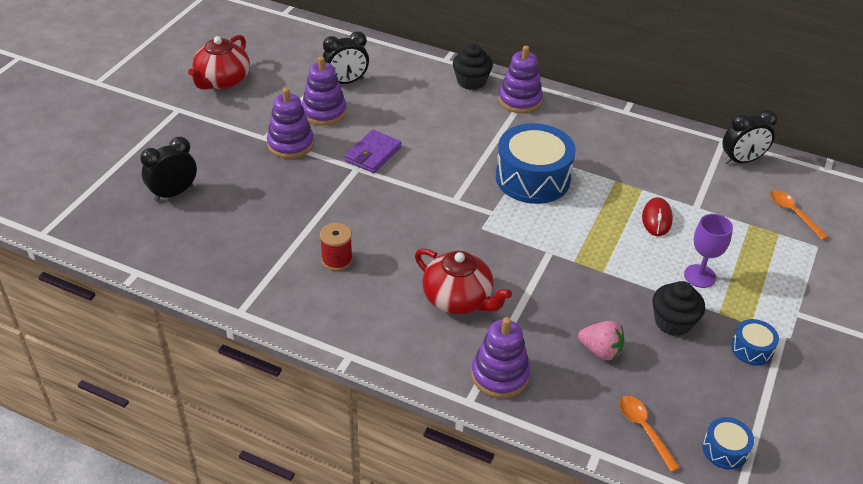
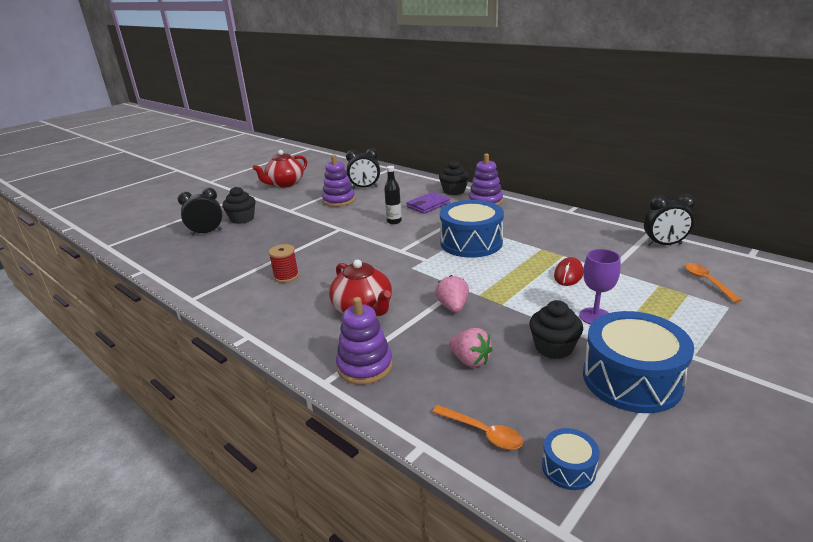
camera: 20 degrees right, 15 degrees down
(207, 161) = (242, 219): none -> black cupcake
(290, 144) = (303, 214): purple stacking toy -> none
(373, 154) = (357, 222): purple wallet -> purple wallet (428, 205)
(421, 148) = (394, 221): none -> black bottle
(554, 282) = (453, 307): none -> pink strawberry
(643, 429) = (483, 432): orange spoon -> orange spoon turned 135 degrees clockwise
(751, 349) = (631, 379): blue drum -> blue drum, size x2.15

